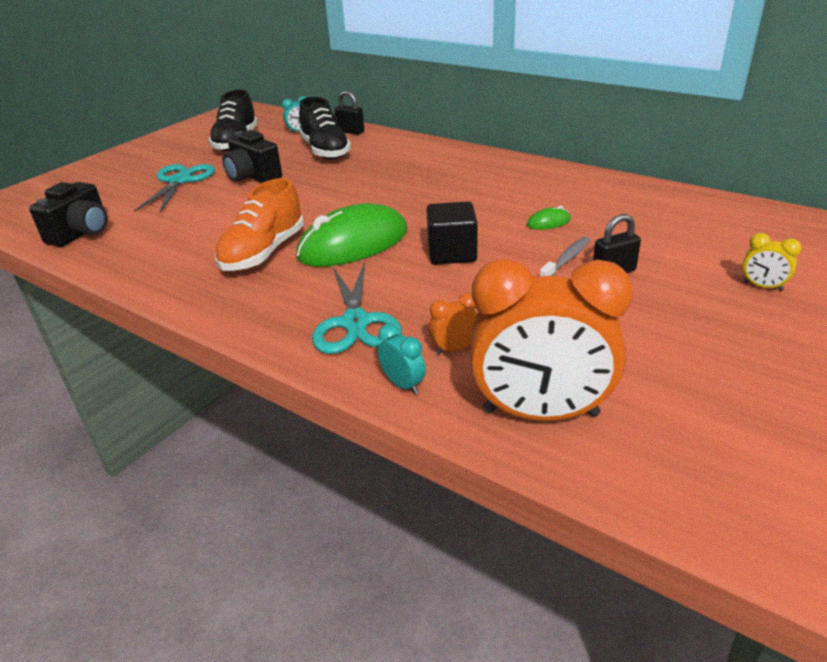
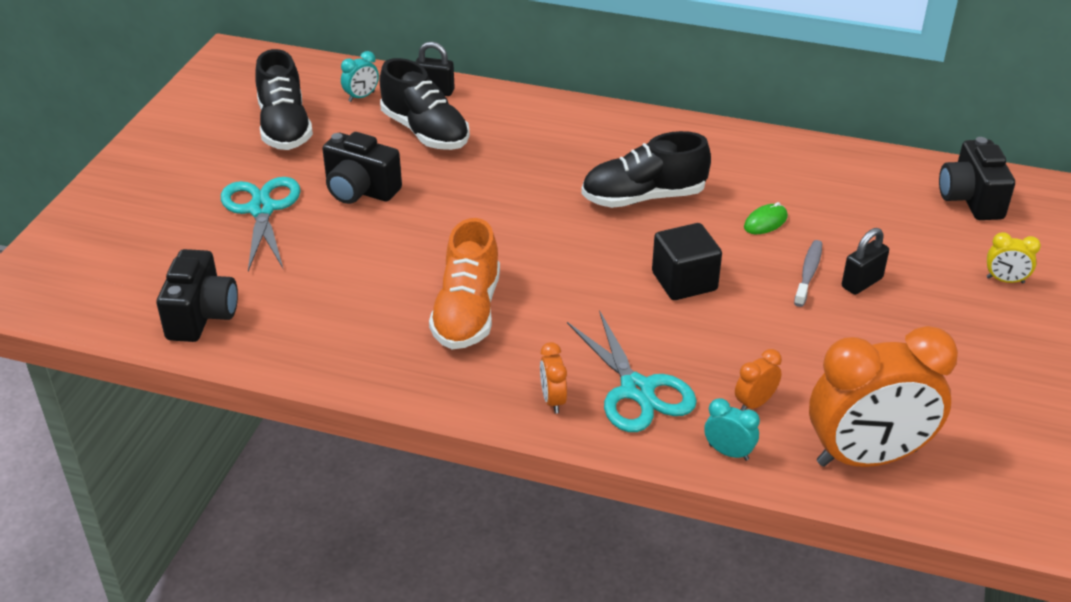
camera: 20 degrees left, 5 degrees up
(279, 320) = (553, 400): none -> orange clock
(353, 244) = (565, 284): green mouse -> none
(456, 198) = (643, 197): none -> black shoe
(750, 225) = (970, 199): none -> black camera

